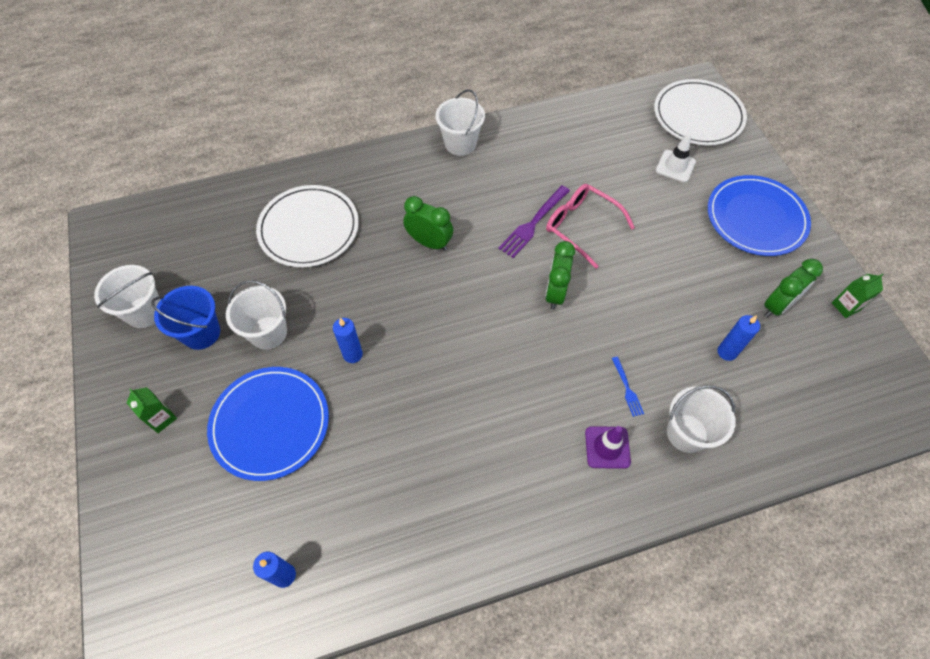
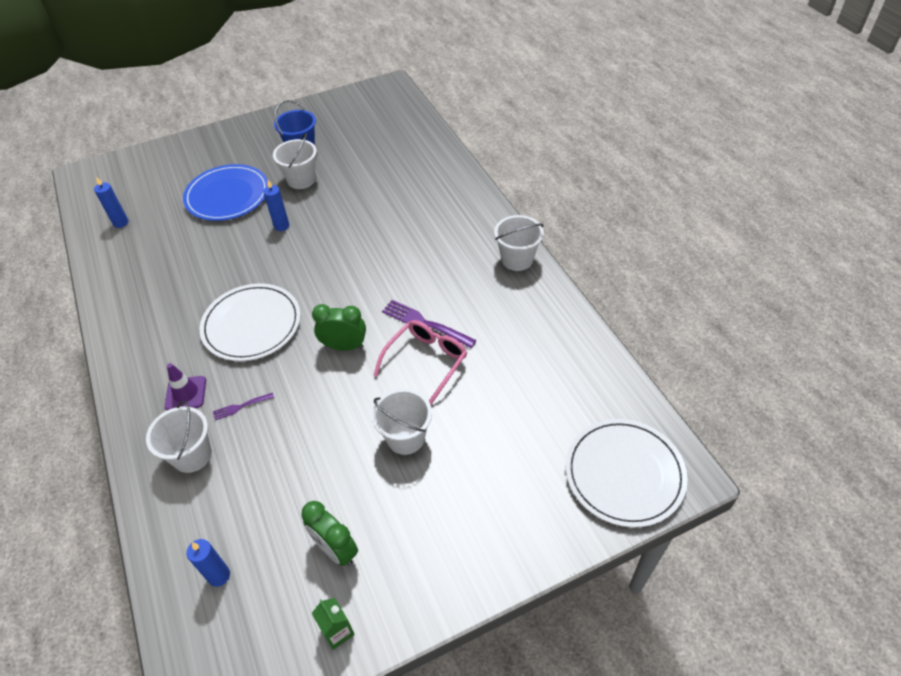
camera: 85 degrees right, 10 degrees down
(144, 312) = (318, 121): white bucket -> white bucket (405, 437)
(161, 418) = (236, 147): green carton -> none
(309, 228) = (399, 181): white plate -> white plate (252, 324)
(429, 242) = (393, 254): green clock -> none
(627, 388) = (241, 406): blue fork -> purple fork
(675, 166) = (529, 447): white traffic cone -> none
(727, 352) = (277, 493): blue candle -> blue candle (219, 575)
(756, 218) = (463, 534): blue plate -> none

